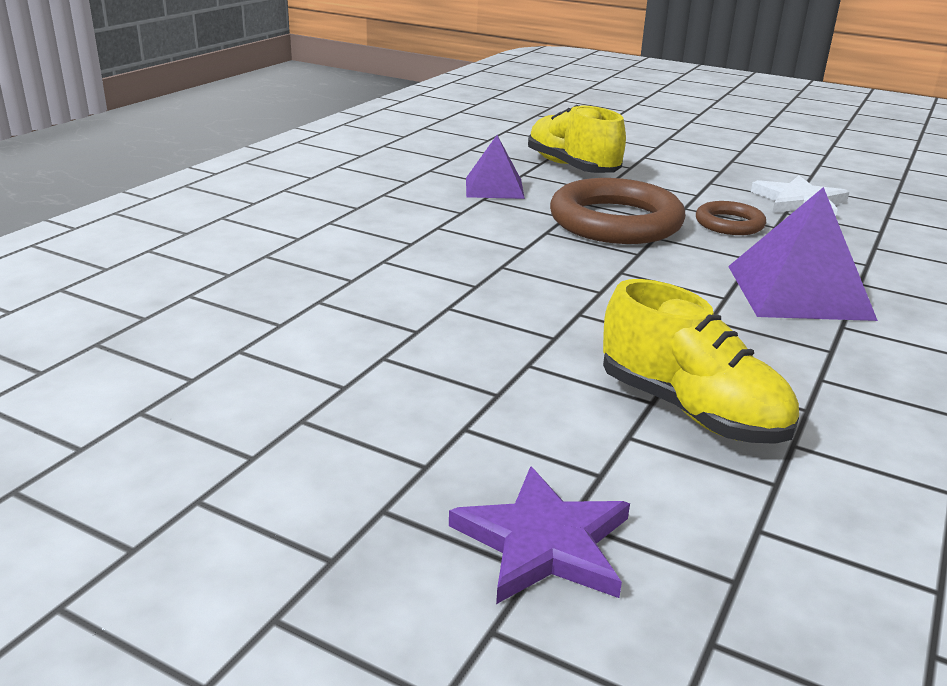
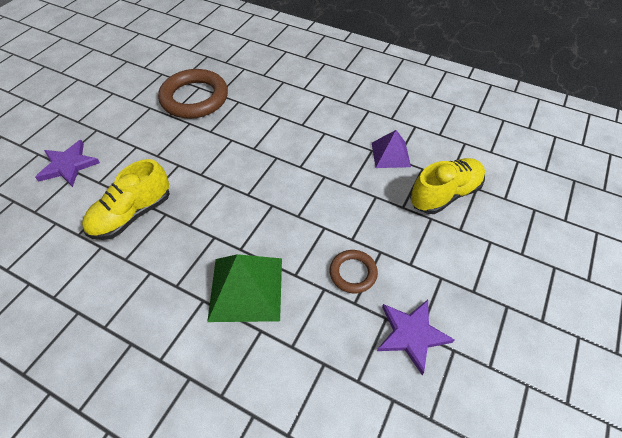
camera: 90 degrees right, 25 degrees up
(615, 221) = (345, 209): brown ring -> brown ring (194, 98)
(798, 292) = (246, 288): purple pyramid -> green pyramid
(799, 202) = (411, 334): white star -> purple star

